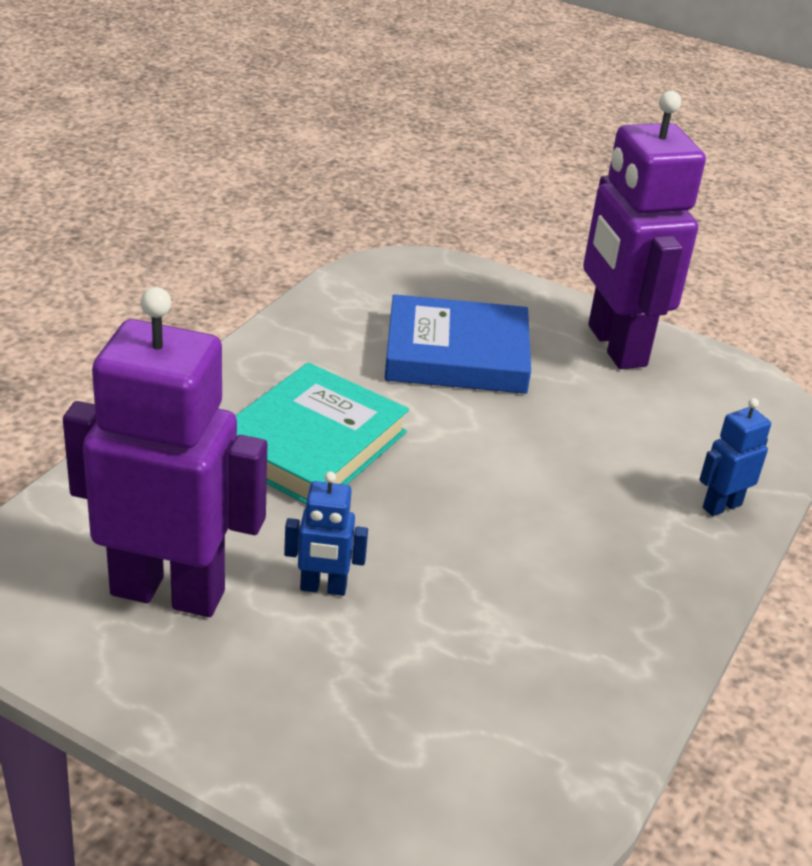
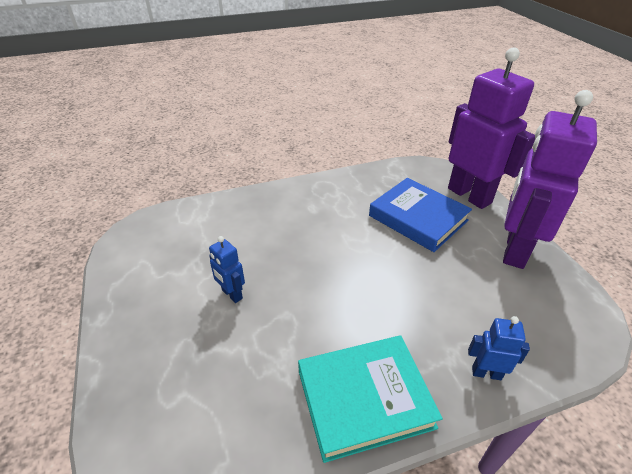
camera: 45 degrees right, 5 degrees up
(168, 592) = (177, 262): purple robot -> purple robot (469, 195)
(311, 444) = (303, 229): turquoise book -> turquoise book (364, 398)

